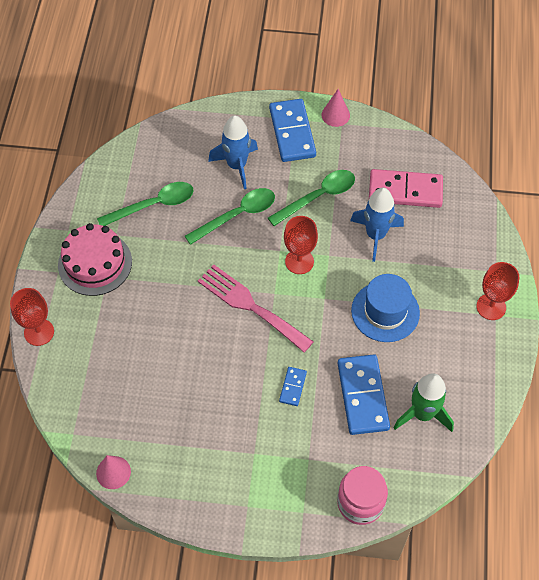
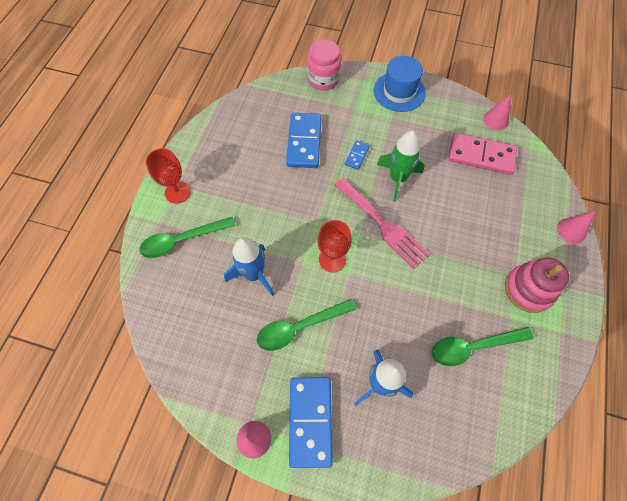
camera: 170 degrees left, 5 degrees up
(39, 332) = (571, 230): red goblet -> pink cone
(95, 263) = (528, 289): pink cake -> pink stacking toy
(237, 215) = (386, 319): green spoon -> green spoon (182, 240)
(385, 312) = (267, 202): blue hat -> blue hat (399, 92)
(405, 190) = (208, 319): pink domino -> pink domino (481, 156)
(422, 414) = (263, 124): green rocket -> green rocket (397, 178)

